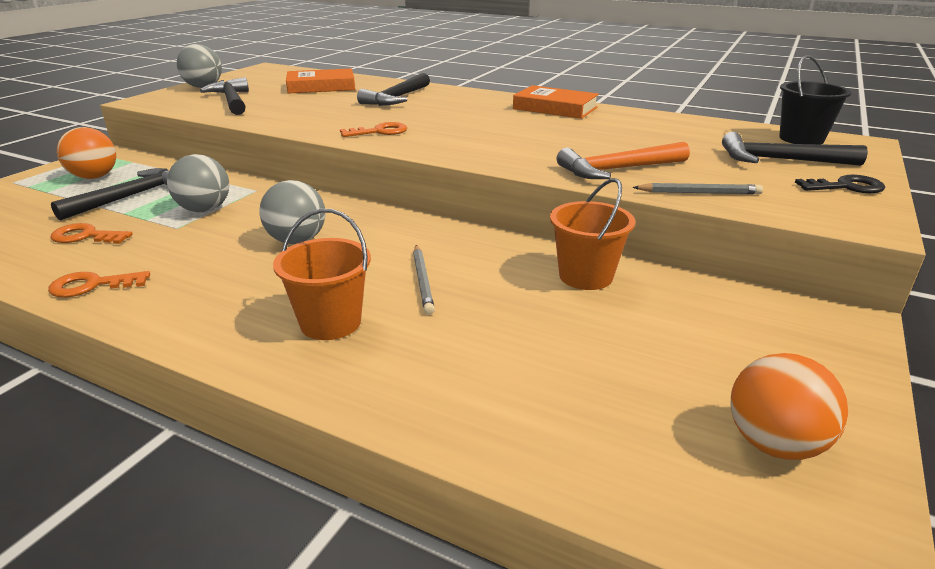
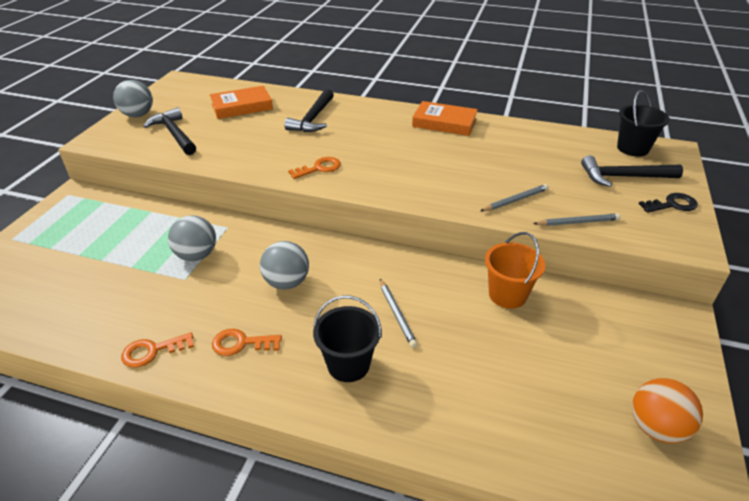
camera: 10 degrees left, 10 degrees up
(86, 236) = (116, 298): orange key -> orange key (241, 343)
(94, 177) = (81, 225): orange ball -> none
(129, 197) = (126, 247): black hammer -> none
(330, 322) = (348, 364): orange bucket -> black bucket
(618, 169) = (515, 200): orange hammer -> grey pencil

